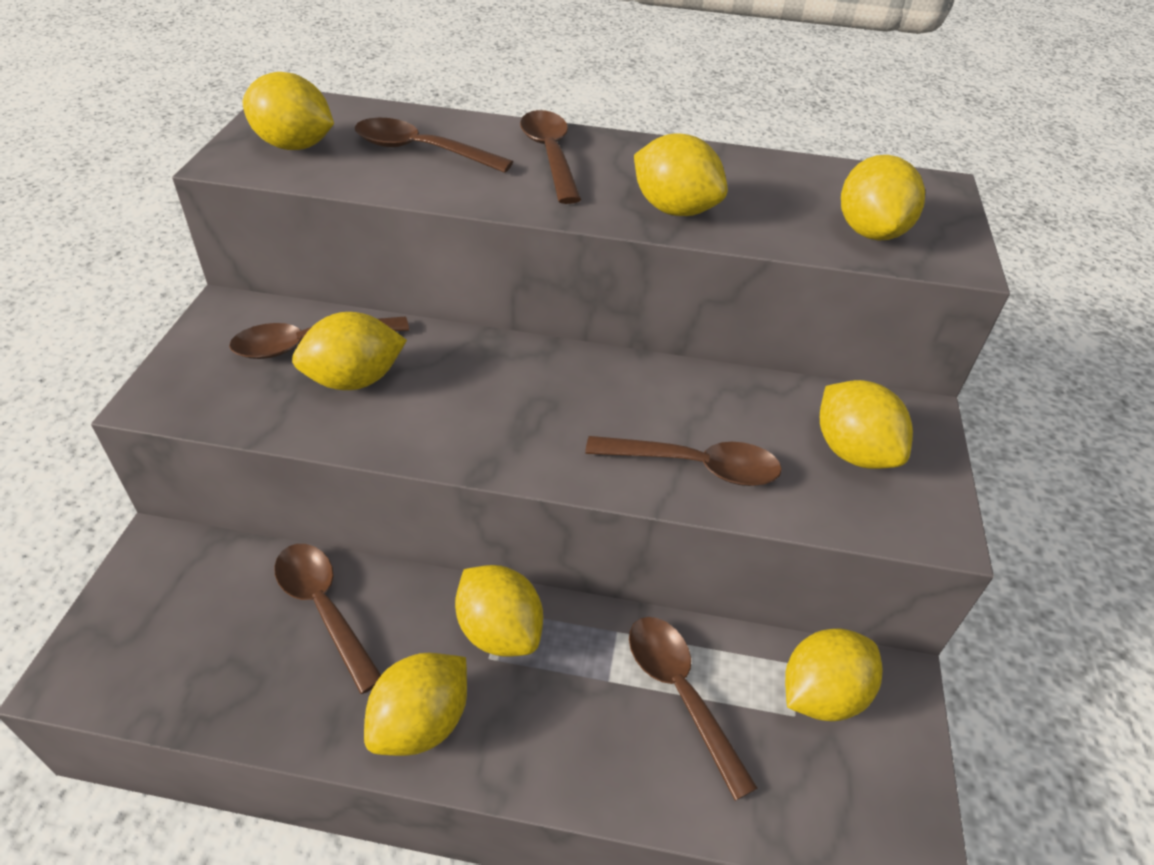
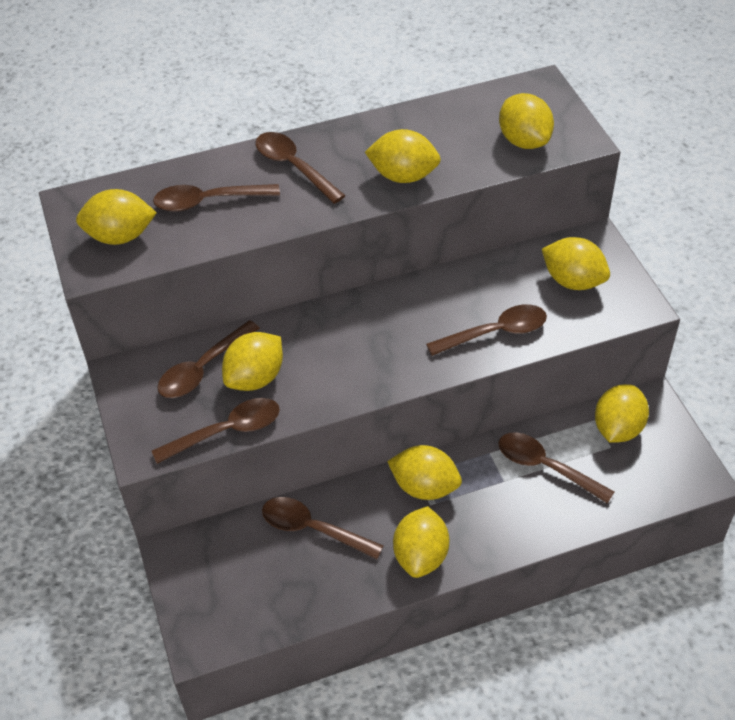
camera: 25 degrees left, 5 degrees up
(263, 422) = (226, 431): none -> brown spoon

